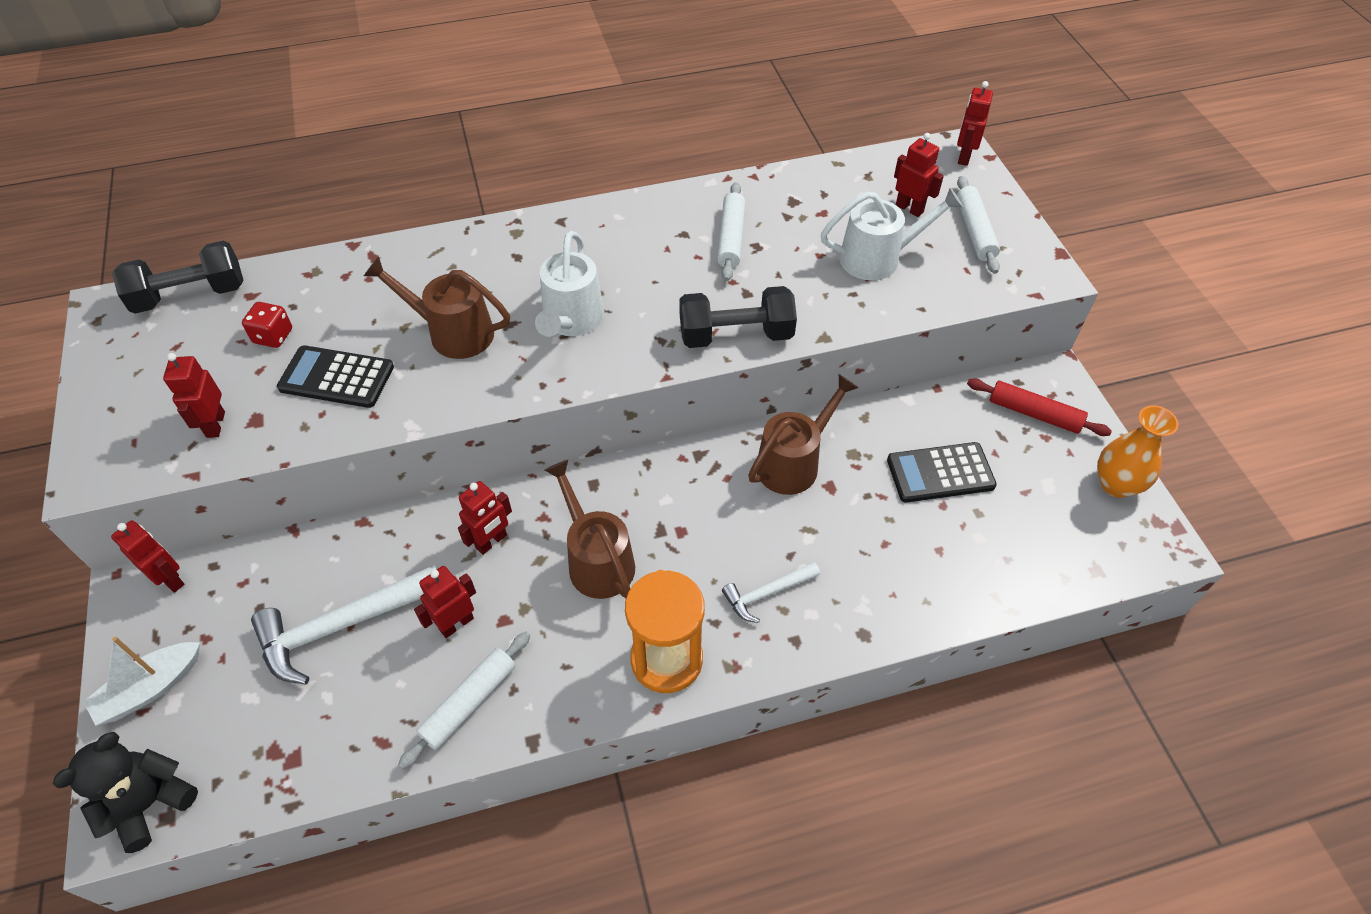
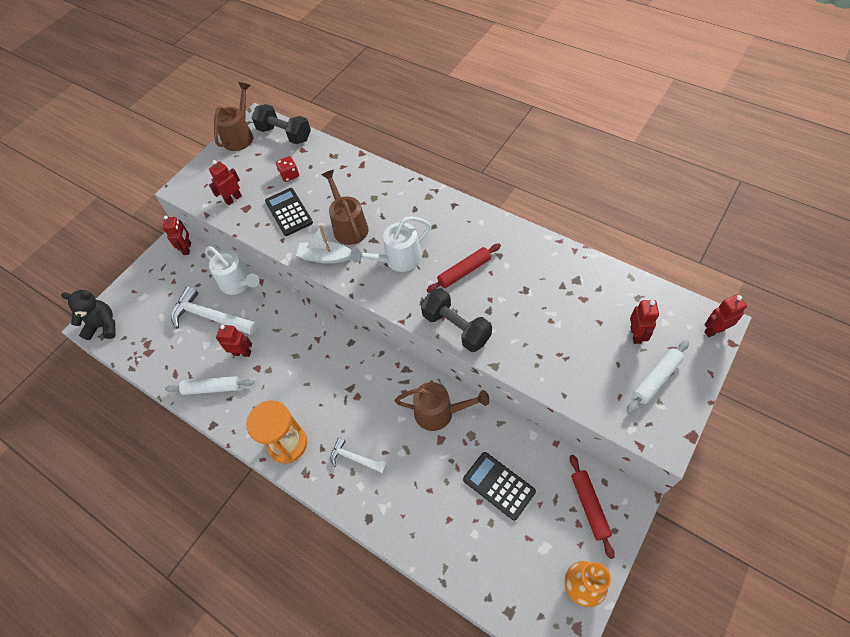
camera: 55 degrees right, 5 degrees up
(150, 688) = (143, 285): white boat -> white boat (325, 257)
(491, 542) = (289, 331): red robot -> none
(596, 560) = (313, 376): brown watering can -> brown watering can (240, 136)
(667, 276) = (464, 271): none -> red rolling pin
(731, 238) = (519, 275): white rolling pin -> none
(878, 258) = (579, 348): white watering can -> white watering can (239, 283)

